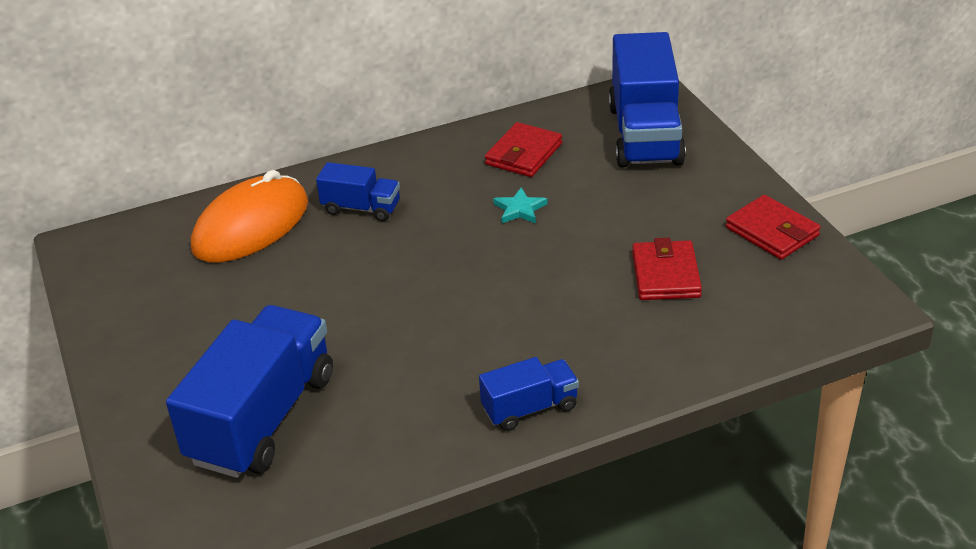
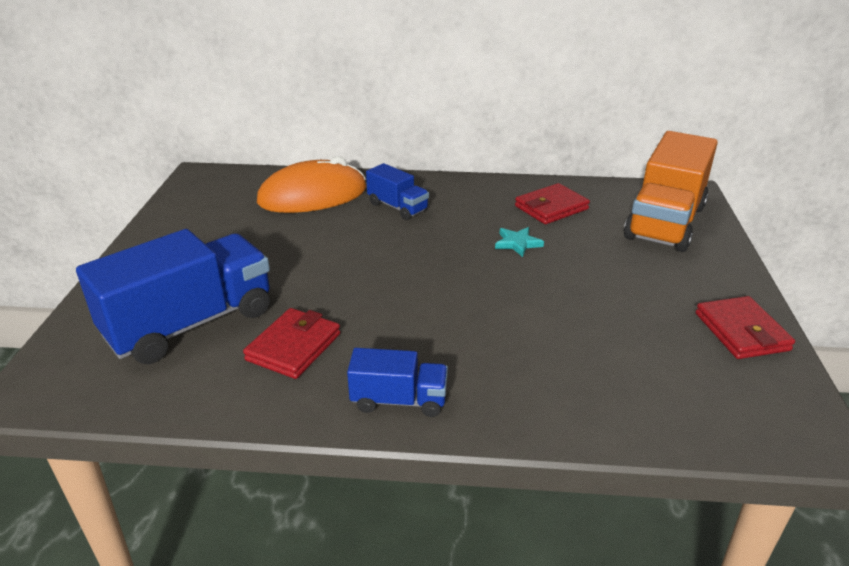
camera: 25 degrees right, 5 degrees down
(645, 135) = (665, 222): blue truck -> orange truck
(666, 275) = (610, 333): red wallet -> red wallet (294, 347)

